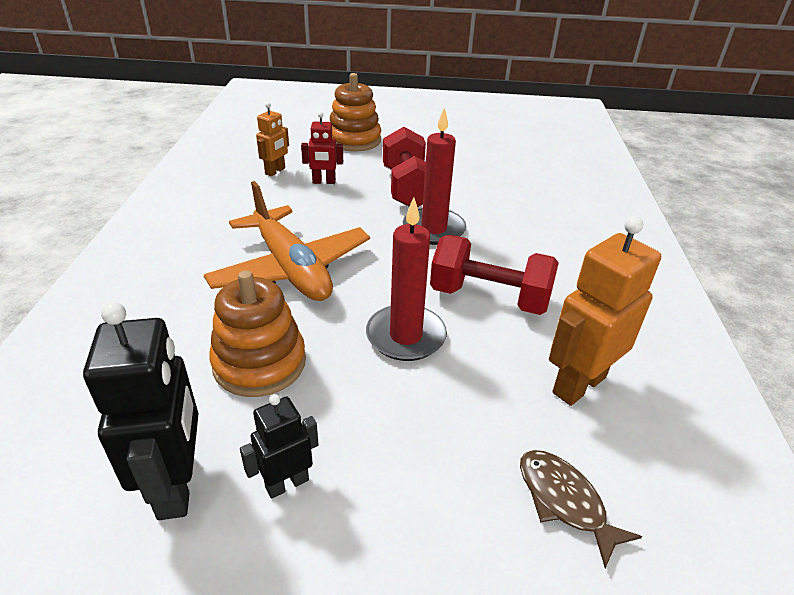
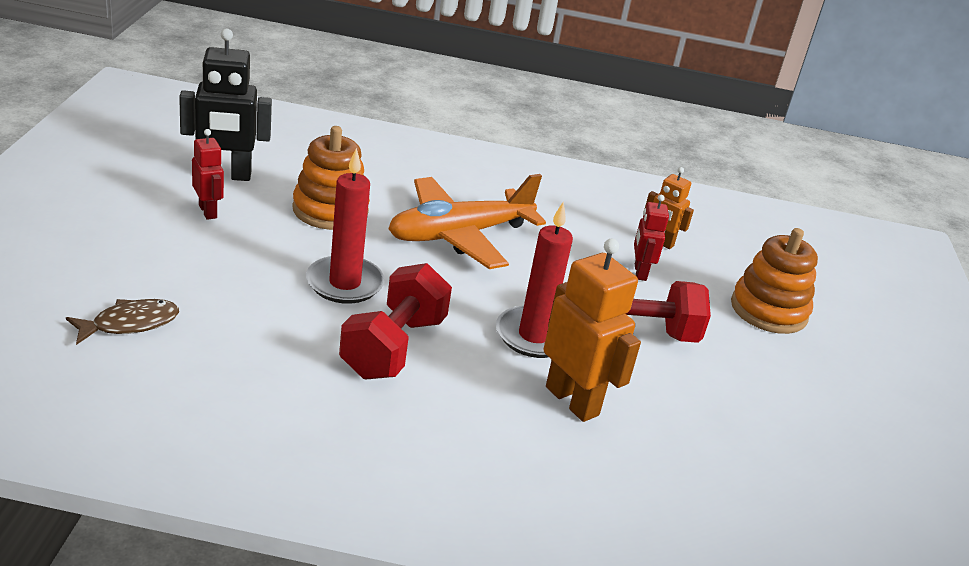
camera: 90 degrees right, 5 degrees down
(287, 483) = (208, 211): black robot -> red robot
(578, 384) = (247, 371): orange robot -> orange robot (572, 401)

